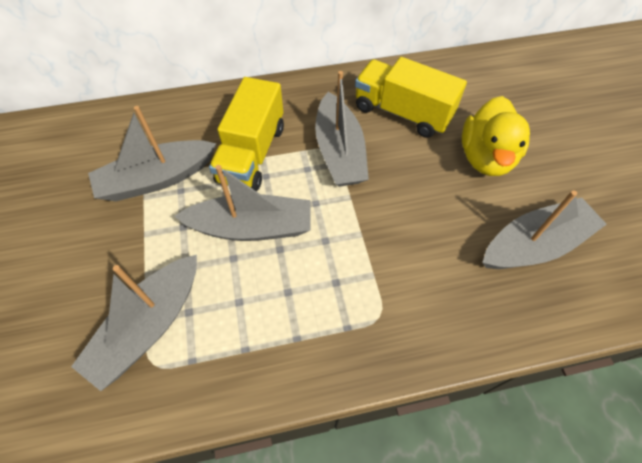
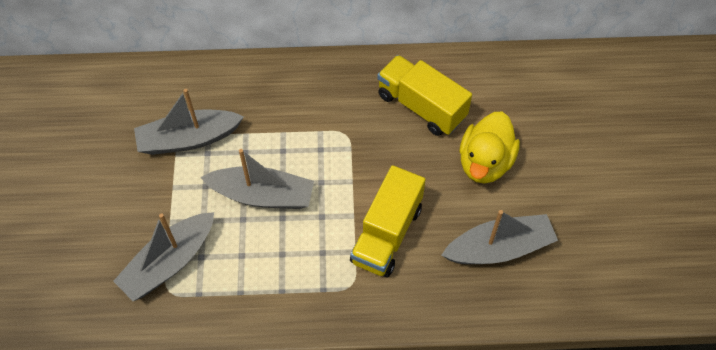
camera: 10 degrees right, 0 degrees up
(252, 154) = (274, 127): yellow truck -> yellow truck (387, 234)
(339, 152) = (353, 137): grey boat -> none

